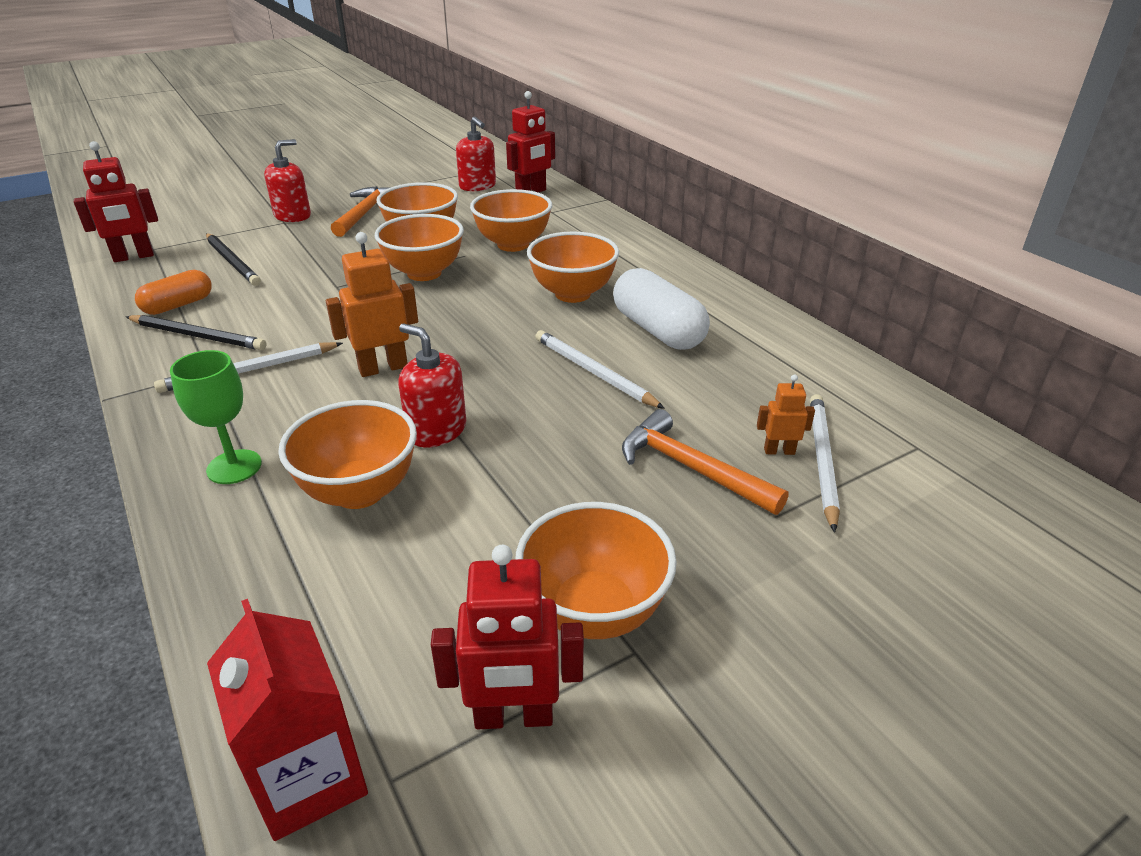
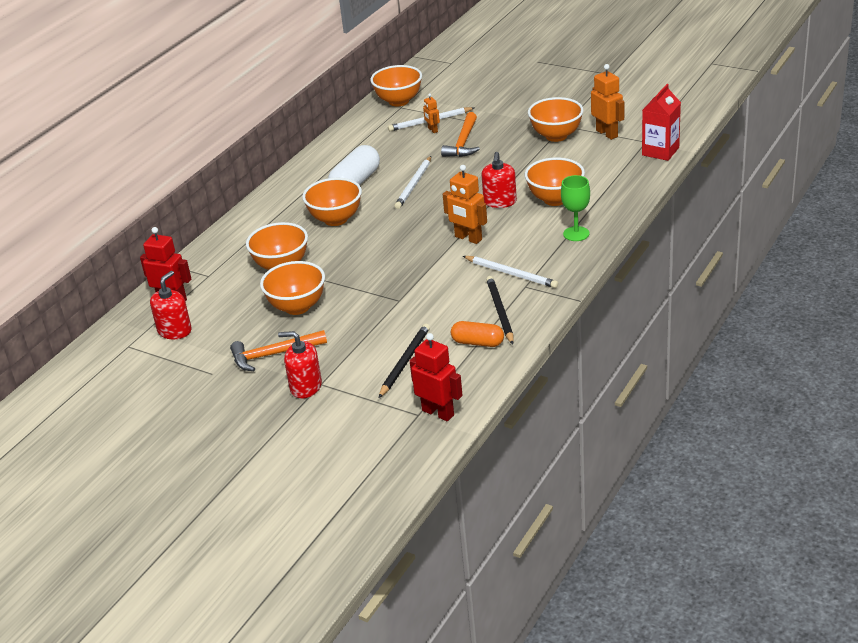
camera: 115 degrees left, 0 degrees up
(424, 273) = (353, 278): orange bowl -> orange bowl (398, 101)
(513, 717) = (607, 133): red robot -> orange robot

